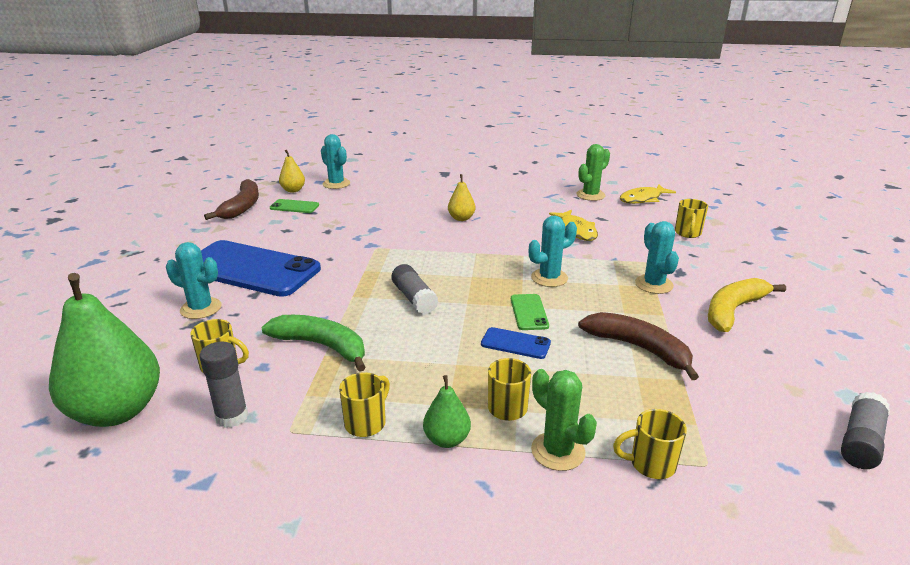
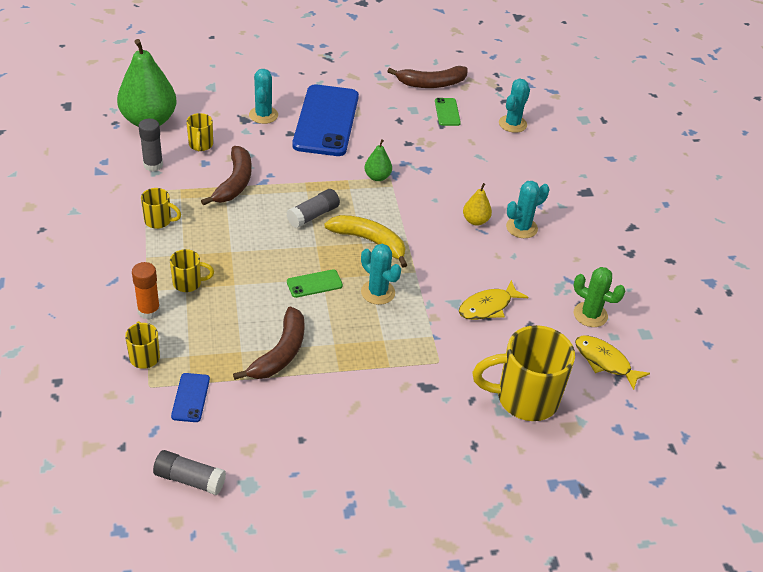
camera: 70 degrees right, 15 degrees up
(293, 190) = (482, 102): yellow pear -> none
(322, 346) = (234, 182): green banana -> brown banana
(447, 439) = (150, 259): green pear -> green pear (377, 177)
(515, 343) = (266, 280): blue phone -> blue phone (190, 397)
(558, 451) = (149, 311): green cactus -> orange glue stick
(653, 284) = (393, 365): turquoise cactus -> turquoise cactus (521, 228)
(687, 233) = (524, 398): yellow mug -> yellow mug, size x2.06
(733, 310) = (363, 422): yellow banana -> yellow banana (369, 241)

